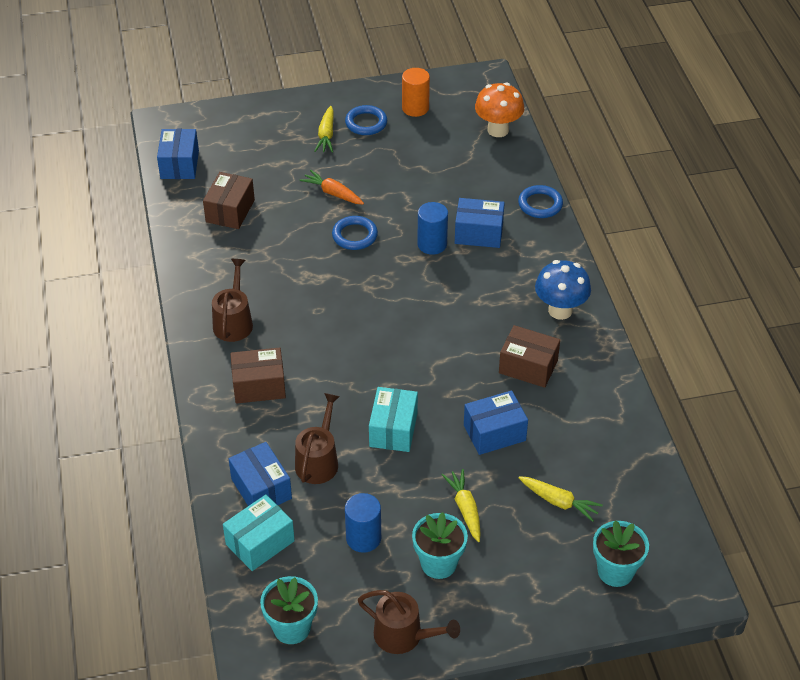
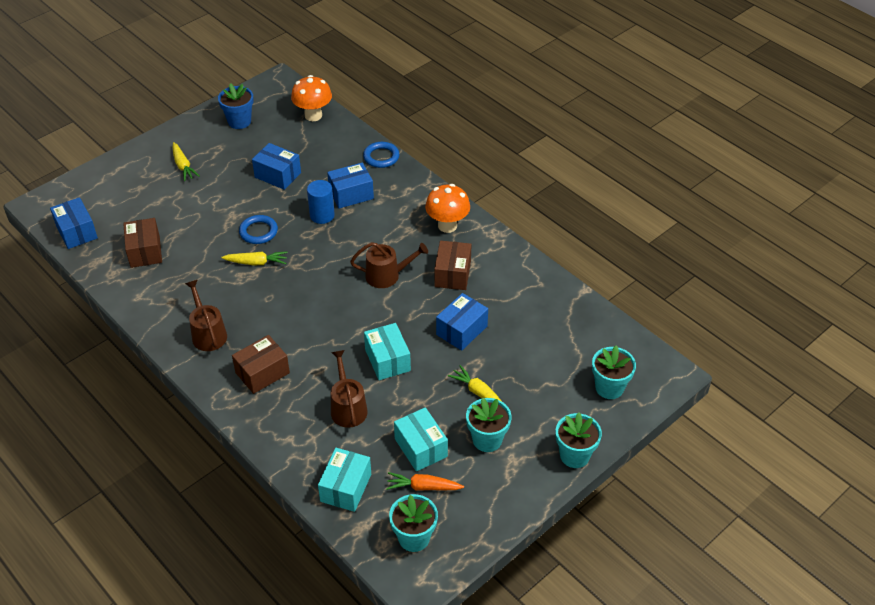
camera: 30 degrees left, 0 degrees up
(261, 489) = (318, 448): blue box -> blue box (278, 175)
(332, 193) = (219, 207): orange carrot -> orange carrot (423, 487)
(363, 538) = (421, 447): blue cylinder -> turquoise box
(366, 123) = (208, 146): blue ring -> none
(403, 635) = (498, 502): brown watering can -> brown watering can (387, 275)
(415, 108) = (239, 121): orange cylinder -> blue flower pot
(522, 626) = (574, 455): none -> turquoise flower pot
(528, 367) = (452, 274): brown box -> brown box turned 75 degrees counterclockwise
(559, 502) = (539, 358): yellow carrot -> yellow carrot (257, 262)
(560, 310) = (447, 225): blue mushroom -> orange mushroom

